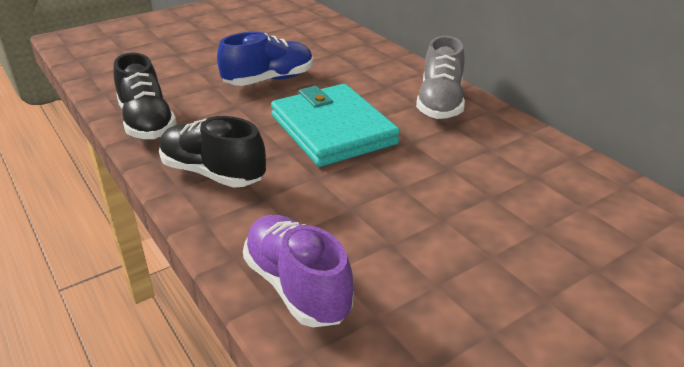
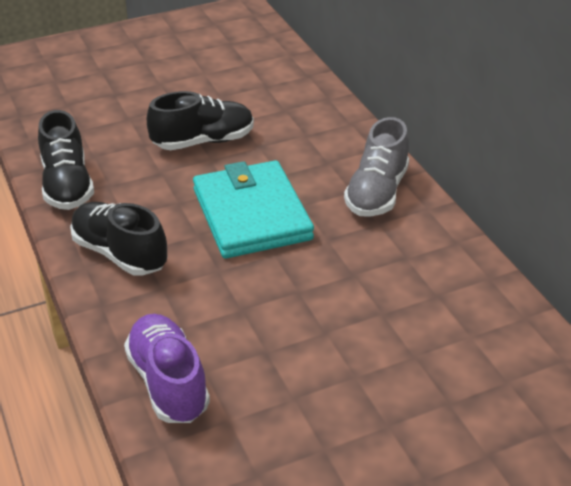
camera: 10 degrees right, 5 degrees up
(269, 80) = (203, 141): blue shoe -> black shoe

